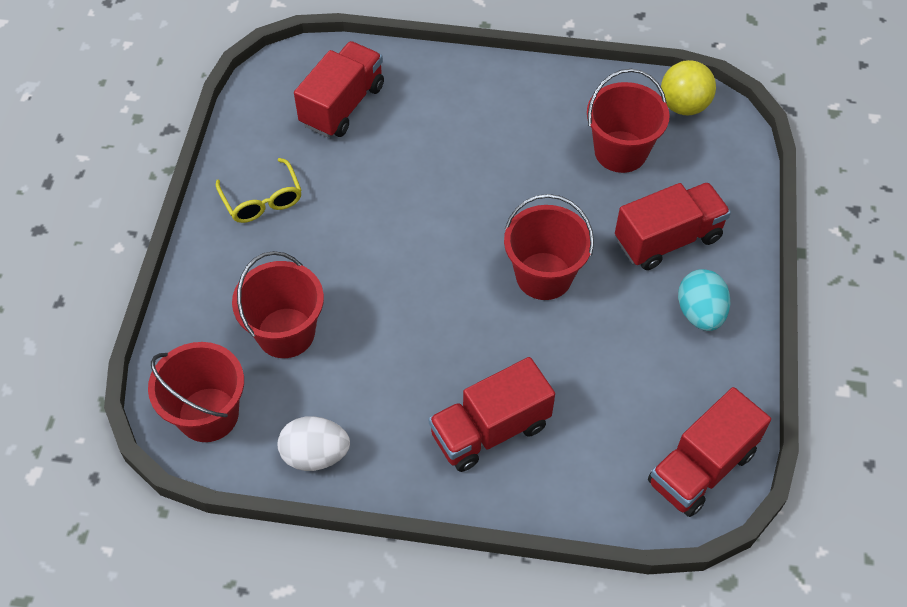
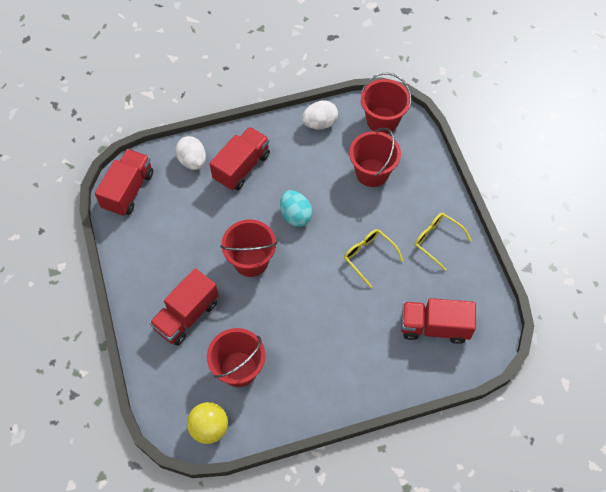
camera: 155 degrees right, 5 degrees up
(342, 105) = (434, 327): red truck -> red truck turned 90 degrees clockwise
(371, 217) = (368, 256): none -> yellow glasses
(570, 477) = (192, 161): none -> white egg
(700, 313) = (153, 275): turquoise egg -> turquoise egg (295, 215)

